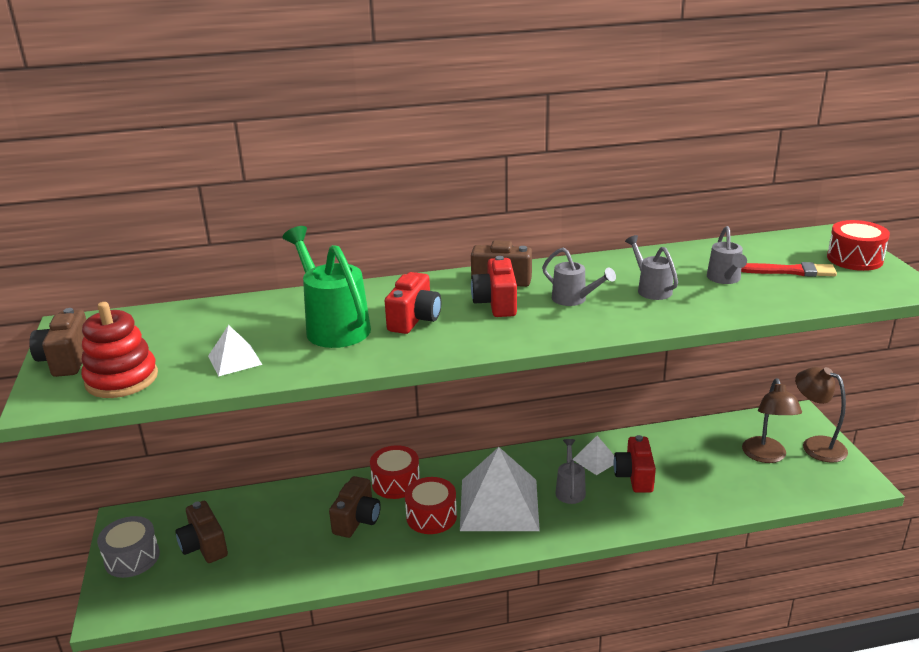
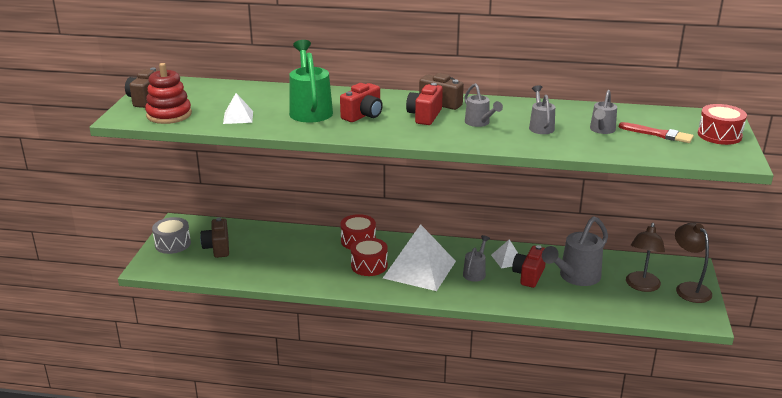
camera: 20 degrees right, 0 degrees up
(357, 520) = (319, 256): brown camera -> none
(687, 464) = (575, 277): none -> grey watering can

